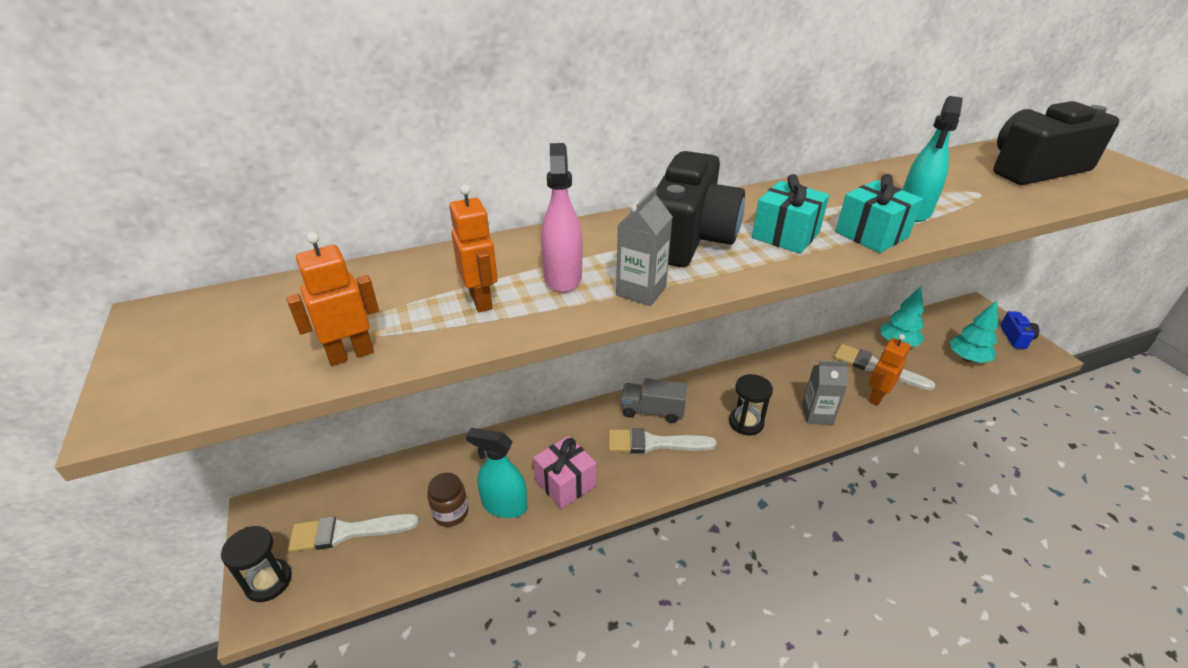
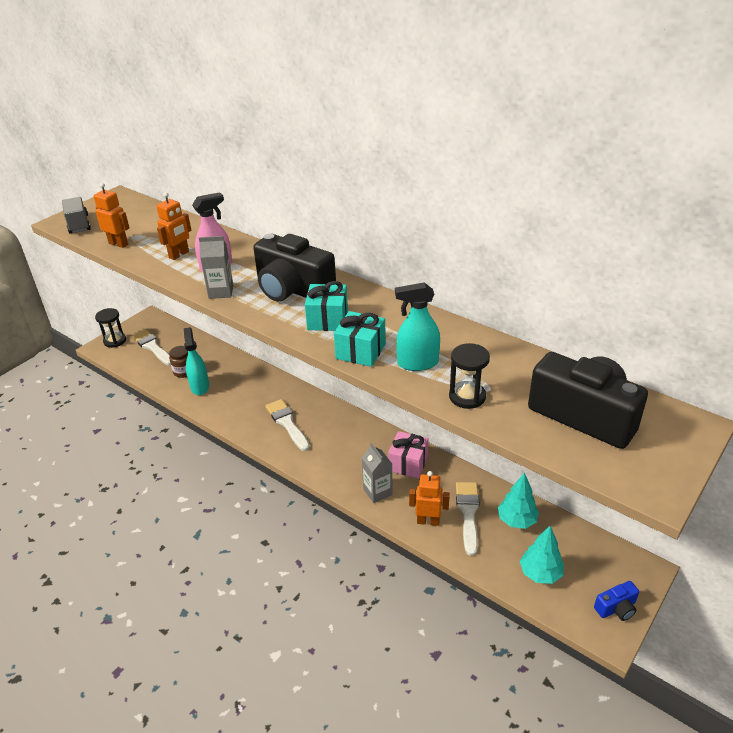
camera: 60 degrees right, 0 degrees up
(565, 483) = (230, 401): pink gift -> pink gift (408, 463)
(652, 411) = (316, 412): grey truck -> grey truck (78, 224)
(689, 238) = (293, 289): black camera -> black camera turned 45 degrees clockwise
(746, 423) = (339, 458): black hourglass -> black hourglass (467, 396)

